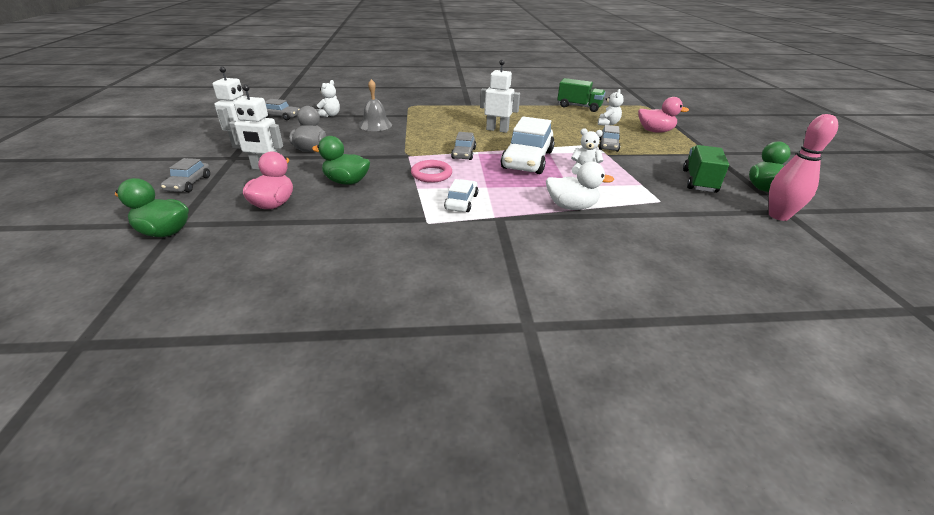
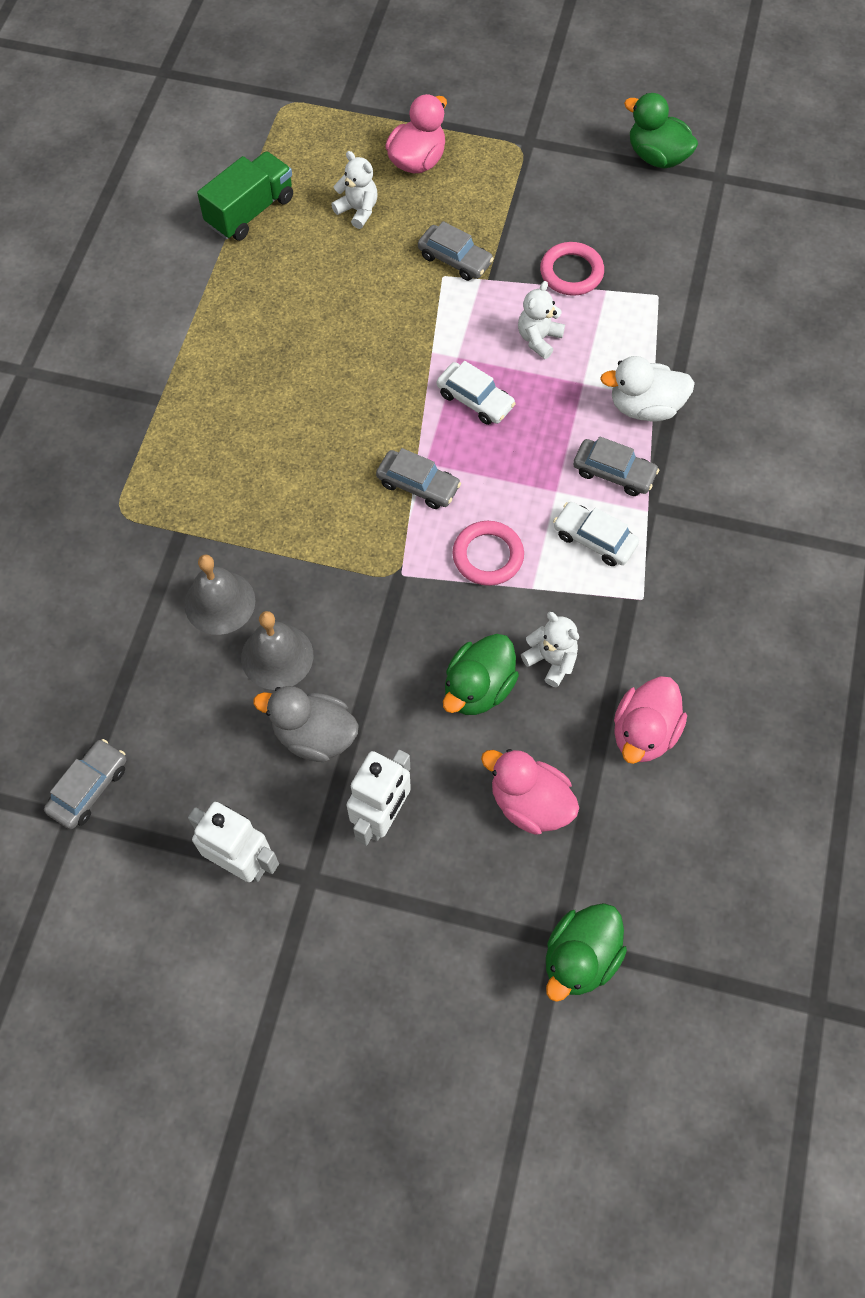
camera: 70 degrees left, 30 degrees up
(189, 184) = (411, 945): grey car -> grey car (613, 473)
(326, 235) = (644, 732): none -> pink duck
(330, 115) = (120, 684): white teddy bear -> white teddy bear (551, 660)
(351, 138) = (277, 656): none -> grey bell
(497, 130) = (324, 396): white robot -> none
(527, 160) = (475, 400): white car -> white car, size x0.52
(571, 206) = (644, 407): white duck -> white duck turned 120 degrees counterclockwise
(640, 174) = (571, 272): none -> pink ring
(699, 181) = (615, 216): green truck -> none
(778, 216) = (728, 193): pink bowling pin -> none

